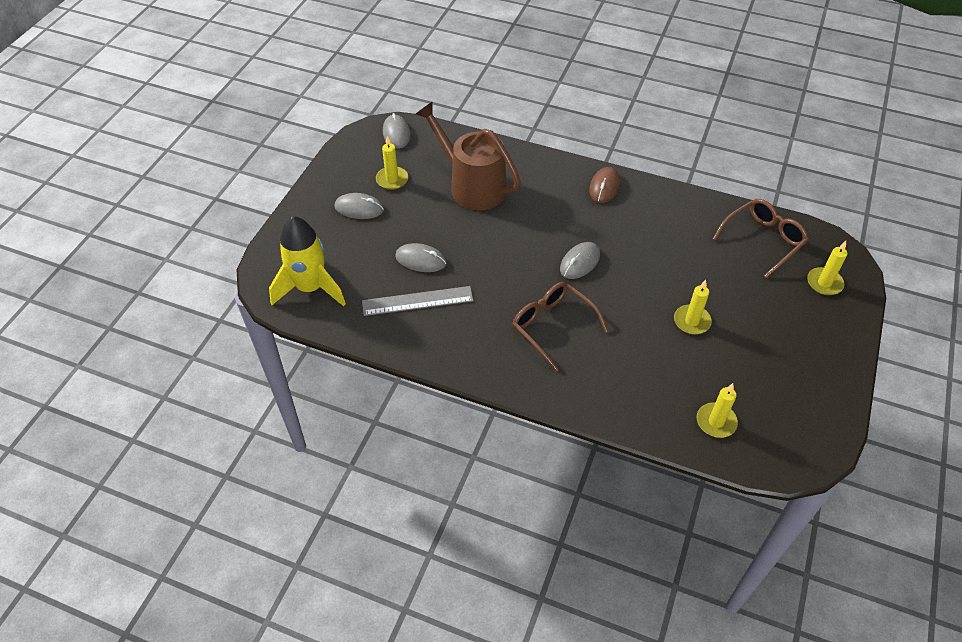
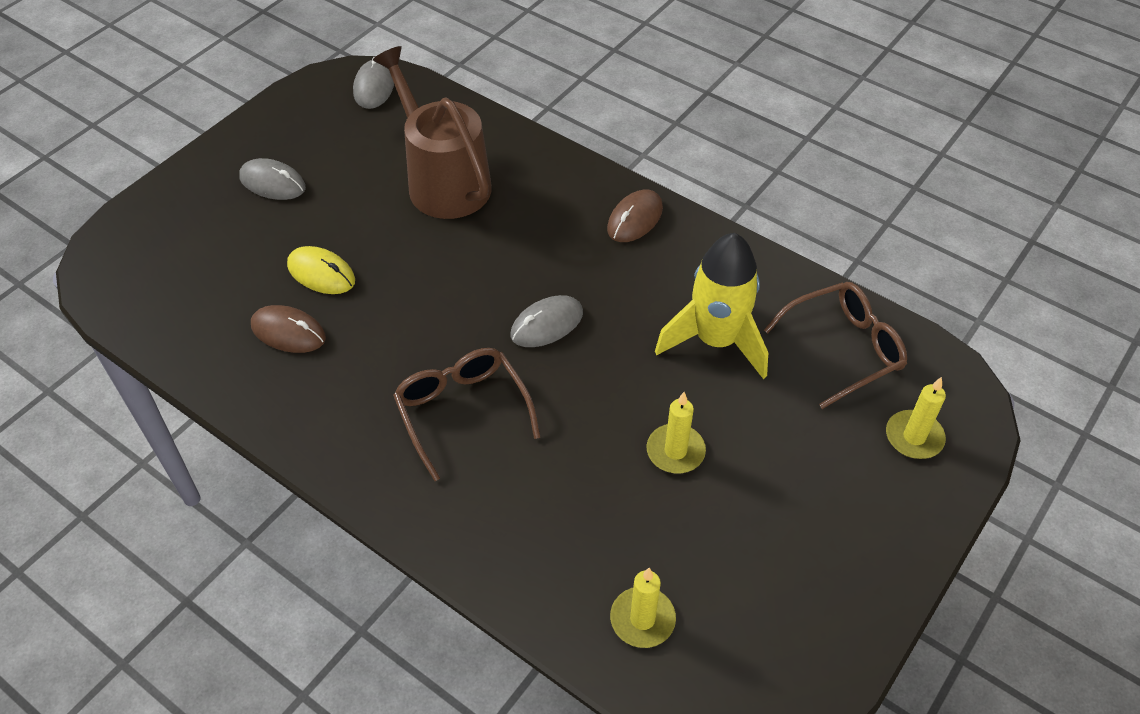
camera: 15 degrees right, 0 degrees up
(310, 288) = (153, 282): yellow rocket -> yellow rocket (716, 341)
(392, 179) = (337, 151): yellow candle -> none
(417, 301) = (288, 332): grey ruler -> brown mouse
(420, 260) = (321, 273): grey mouse -> yellow mouse

